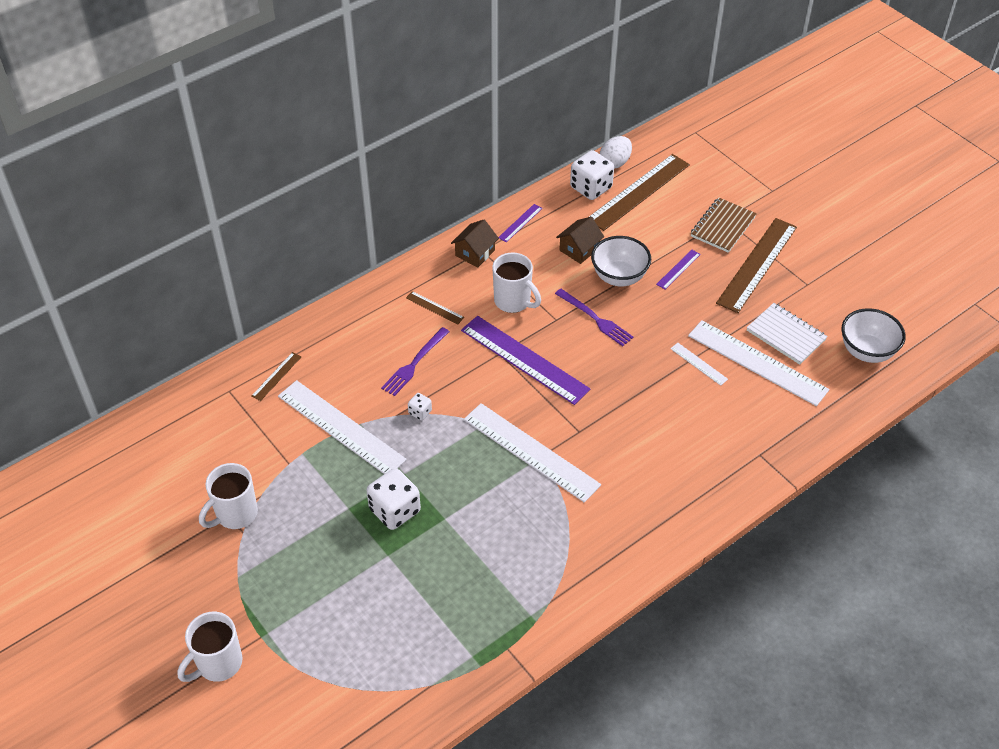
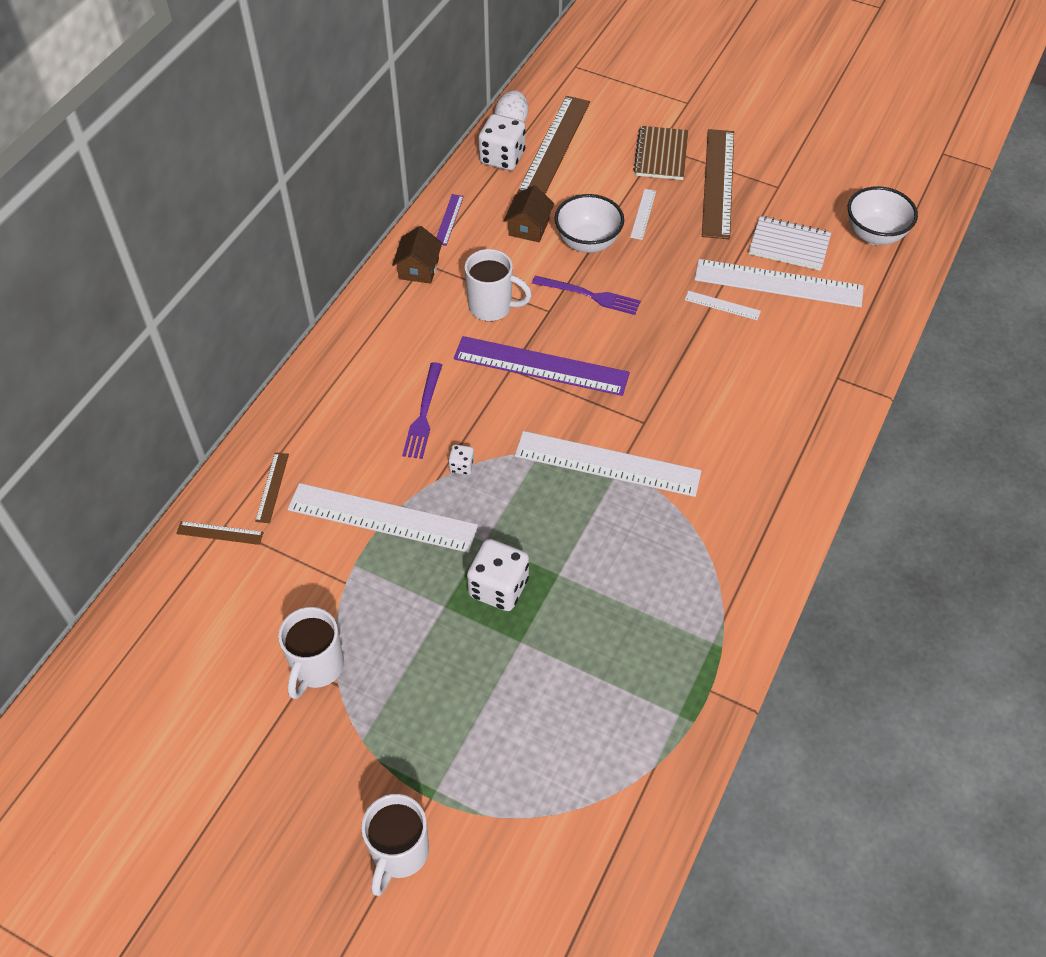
camera: 25 degrees left, 5 degrees up
(434, 307) = (409, 344): brown ruler -> brown ruler (220, 533)
(678, 269) = (643, 214): purple ruler -> white ruler

